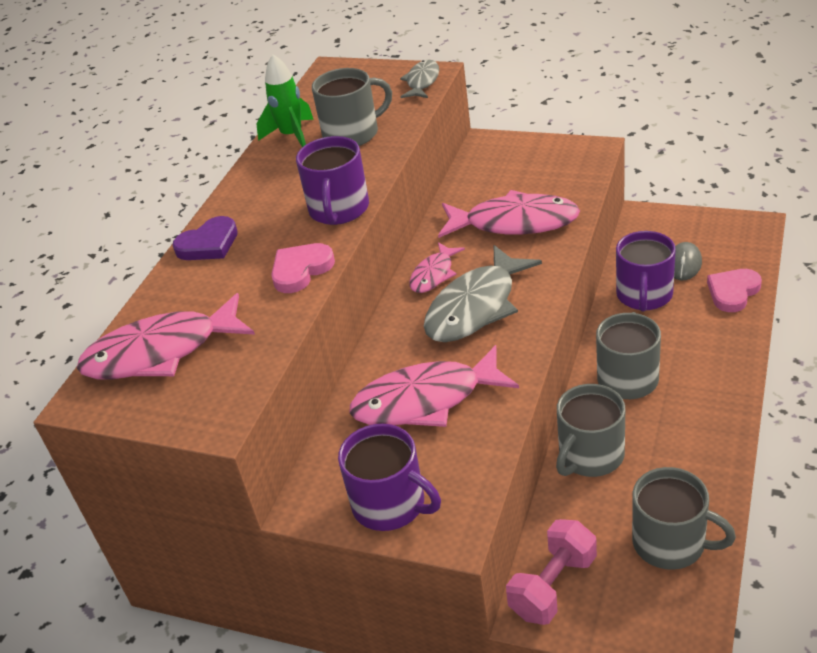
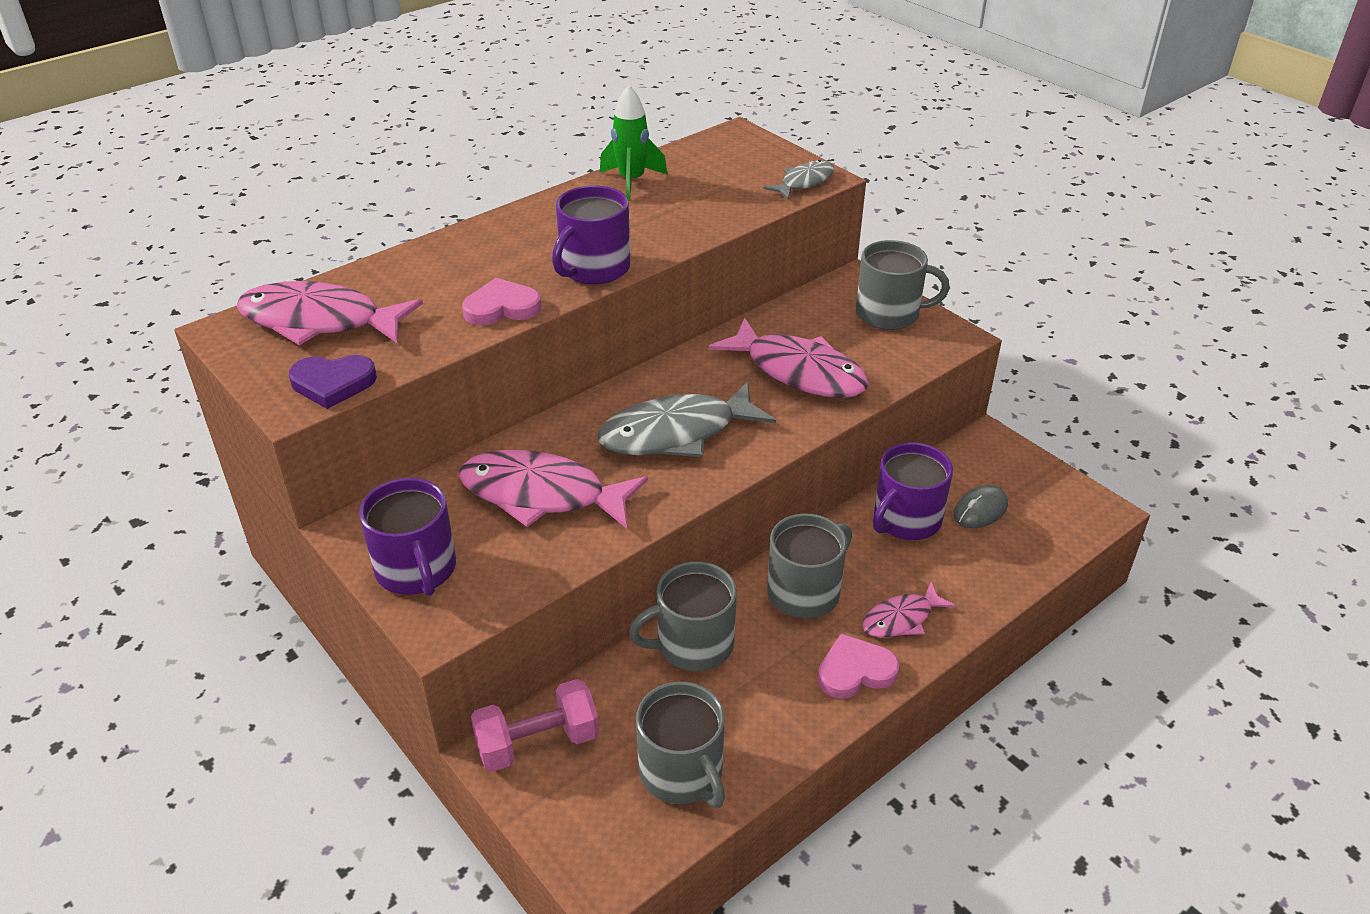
camera: 25 degrees right, 0 degrees up
(208, 244) = (457, 246): purple heart -> purple heart (333, 383)
(352, 134) = (685, 203): grey mug -> grey mug (889, 314)
(434, 274) = (672, 383): pink fish -> pink fish (901, 619)
(733, 292) = (1002, 566): pink heart -> pink heart (855, 671)

